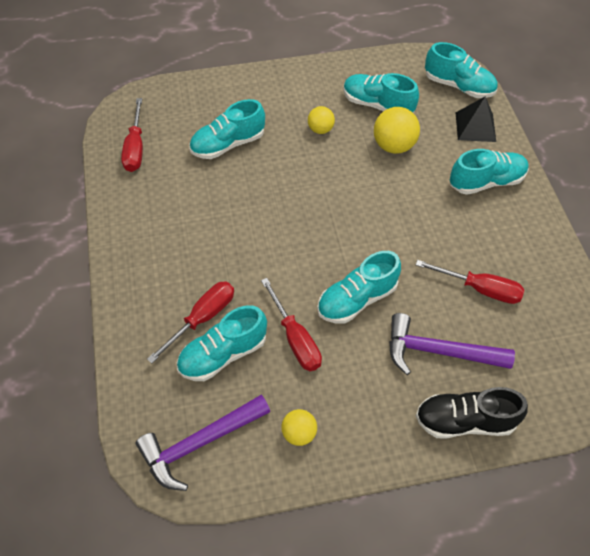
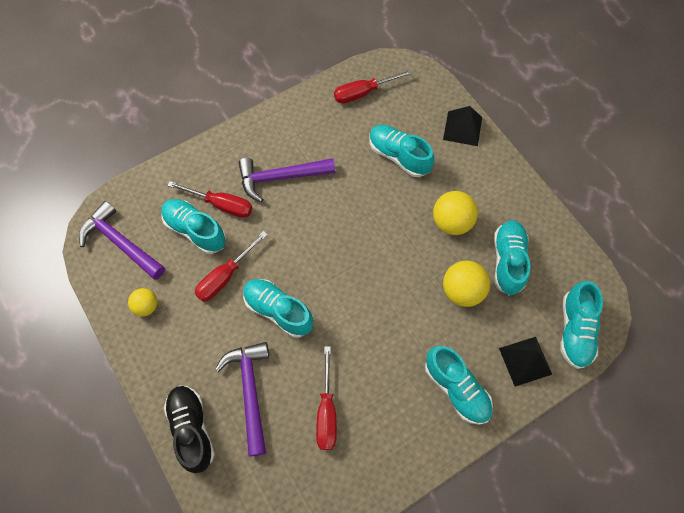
camera: 70 degrees right, 10 degrees up
(198, 251) = (281, 177): none -> purple hammer
(224, 87) = (462, 128): none -> black pyramid
(320, 129) = (451, 222): yellow ball -> yellow ball, size x1.65

